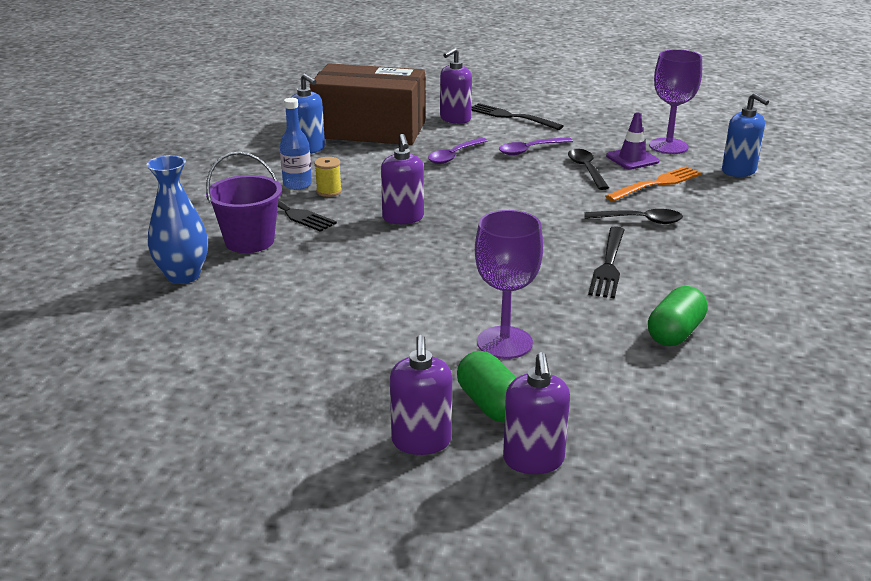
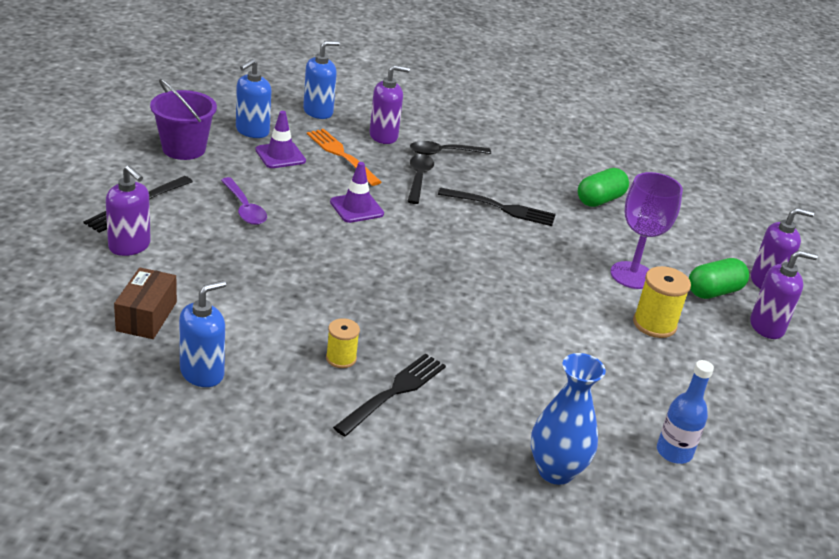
camera: 95 degrees left, 5 degrees up
(249, 241) = (471, 421): purple bucket -> purple bucket (184, 149)
(297, 184) = (318, 383): blue bottle -> blue bottle (674, 452)
(370, 130) = (146, 316): brown box -> brown box, size x0.46
(403, 218) = (413, 308): purple soap dispenser -> purple soap dispenser (384, 136)
(407, 349) = (654, 324): none -> yellow spool
(454, 156) = (250, 259): purple spoon -> none
(559, 192) = (356, 208): none -> purple traffic cone
(586, 170) = (303, 184): black spoon -> black spoon (444, 153)
(668, 146) = (252, 131): purple goblet -> blue soap dispenser
(675, 333) = (600, 200): green capsule -> green capsule turned 75 degrees counterclockwise

